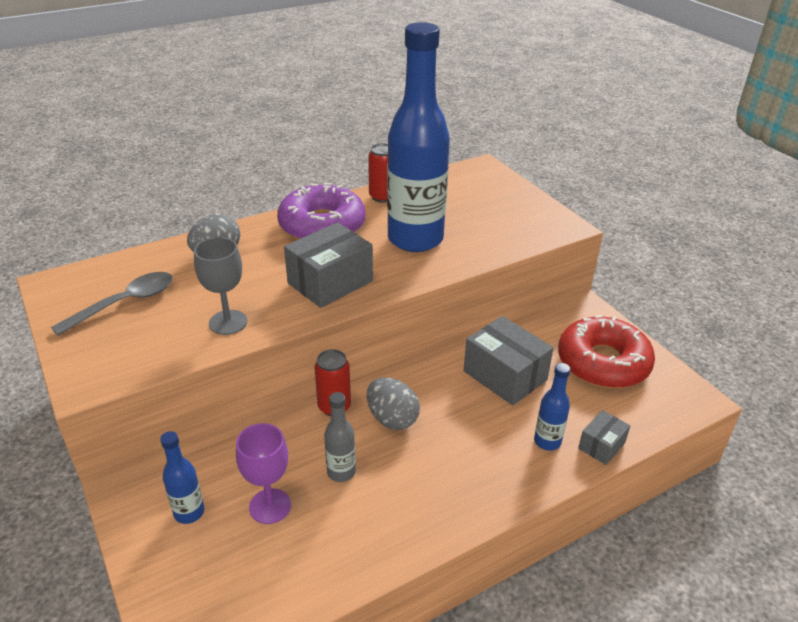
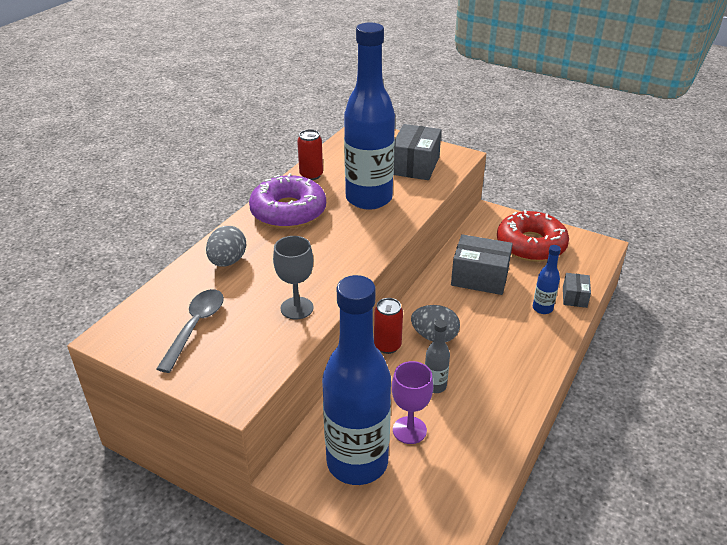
camera: 30 degrees left, 0 degrees up
(189, 512) = (357, 462): blue bottle -> blue bottle, size x2.41
(330, 282) = (341, 251): grey box -> grey box (415, 165)

